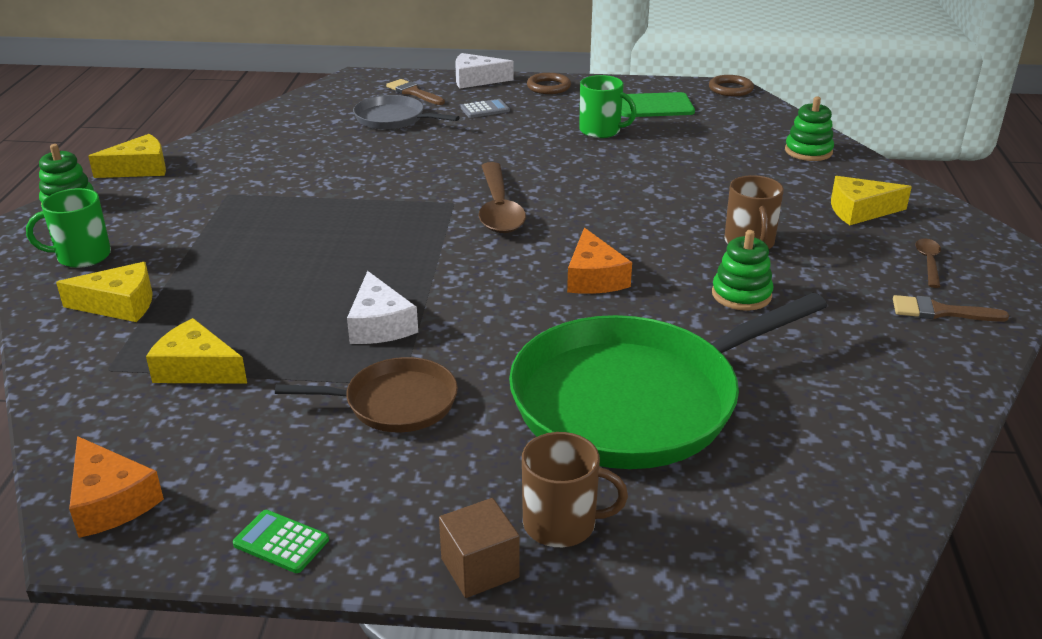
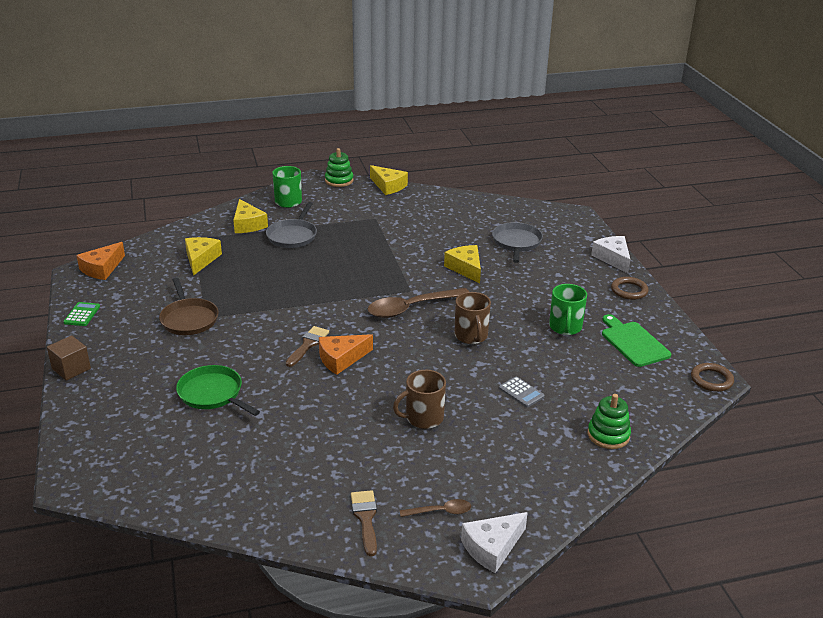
camera: 70 degrees right, 0 degrees up
(208, 267) = (293, 236): none -> grey pan
(379, 324) = (258, 298): white cheese -> white cheese (492, 547)
(413, 92) = (567, 240): brown brush -> brown brush (308, 345)
(485, 109) = (562, 273): grey calculator -> grey calculator (521, 392)
(561, 524) = (104, 386): brown mug -> brown mug (471, 336)
(635, 400) = (213, 394): green pan -> green pan, size x0.49
(741, 295) = (347, 421): green stacking toy -> none
(859, 211) = (510, 470): yellow cheese -> yellow cheese (466, 268)

